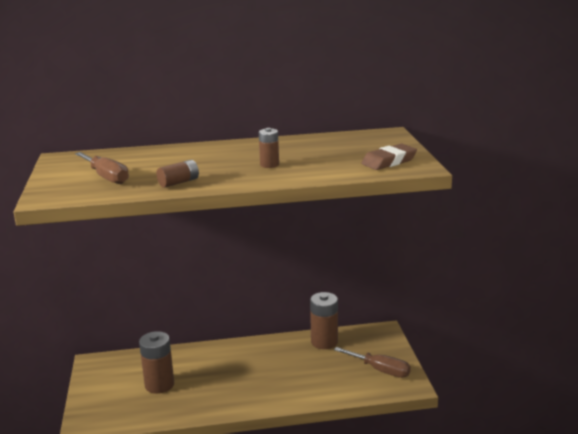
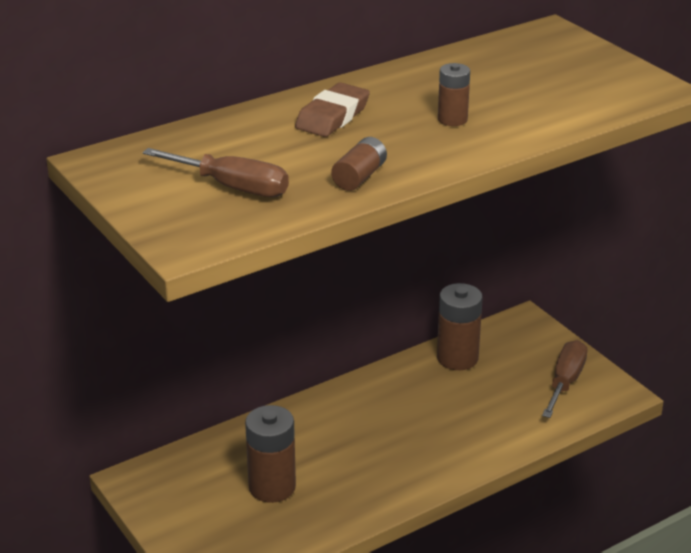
camera: 25 degrees left, 10 degrees up
(380, 370) = (565, 382): brown screwdriver -> brown screwdriver turned 75 degrees counterclockwise
(389, 161) = (610, 85): brown eraser -> brown eraser (332, 116)

